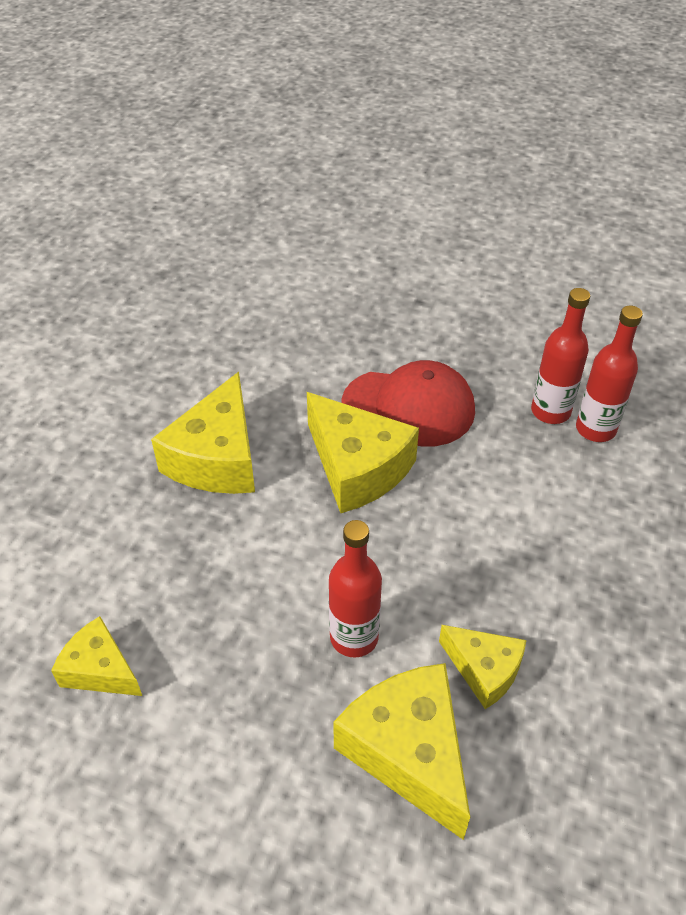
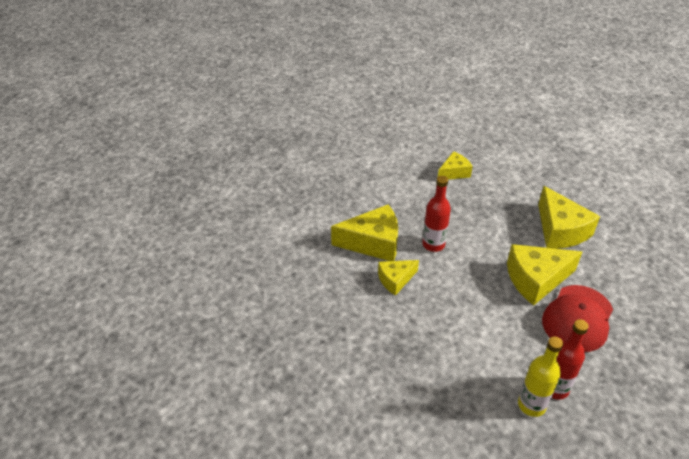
camera: 115 degrees right, 5 degrees down
(217, 458) = (560, 230): yellow cheese -> yellow cheese turned 150 degrees counterclockwise
(595, 429) = (531, 405): red bottle -> yellow bottle

